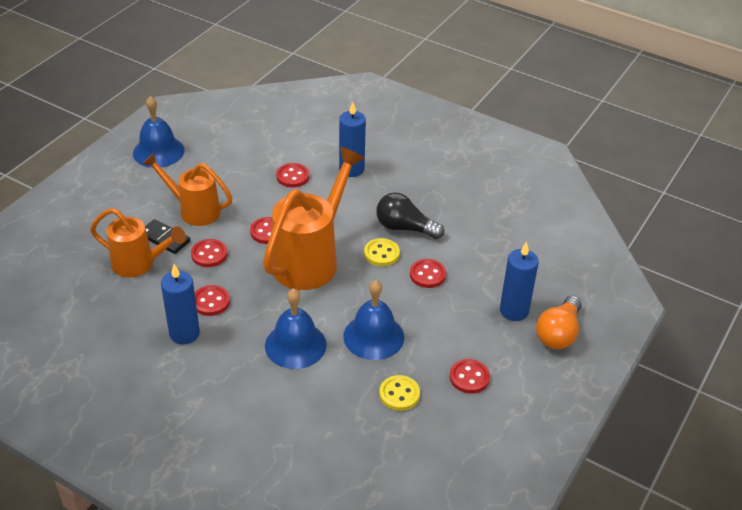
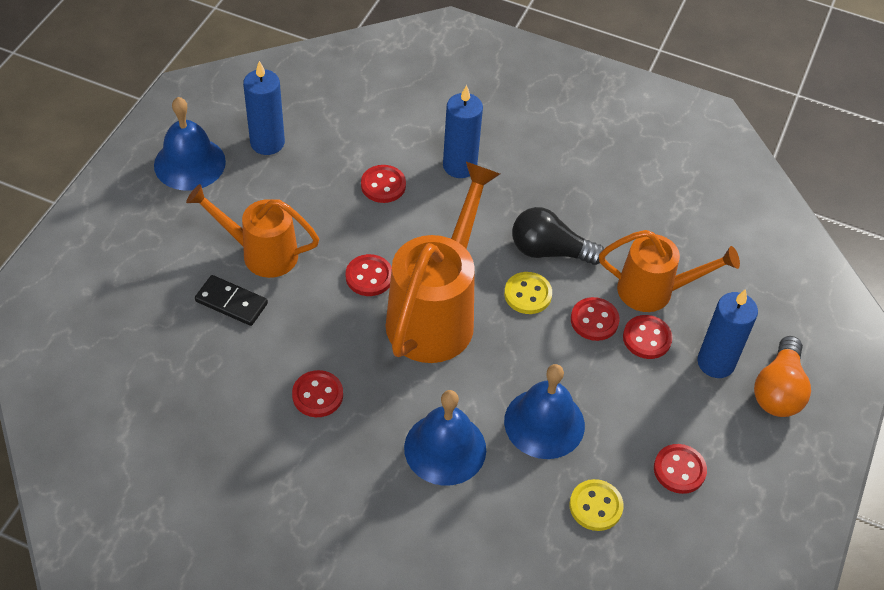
camera: 10 degrees left, 10 degrees up
(139, 264) = (206, 347): orange watering can -> orange watering can (654, 291)
(184, 333) = (293, 449): blue candle -> blue candle (267, 143)
(209, 254) = (298, 321): red button -> red button (647, 338)

